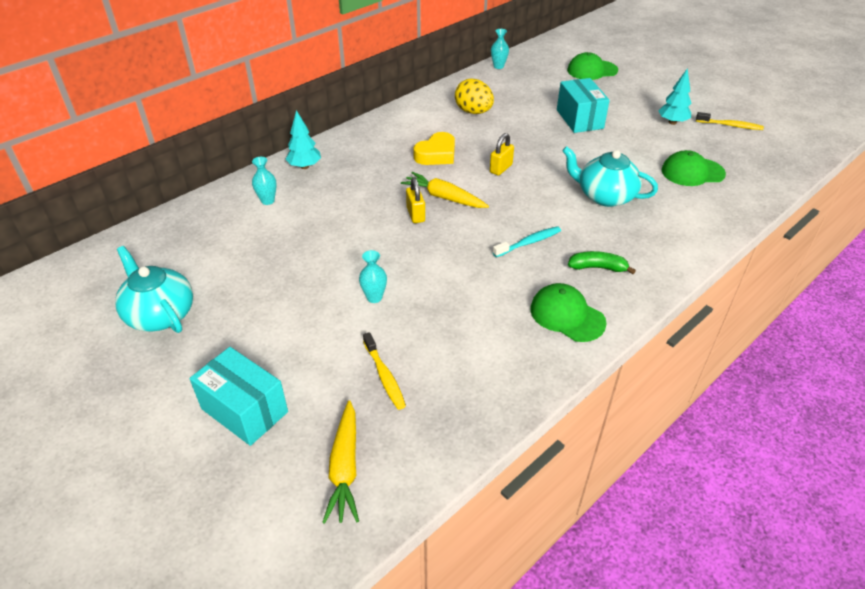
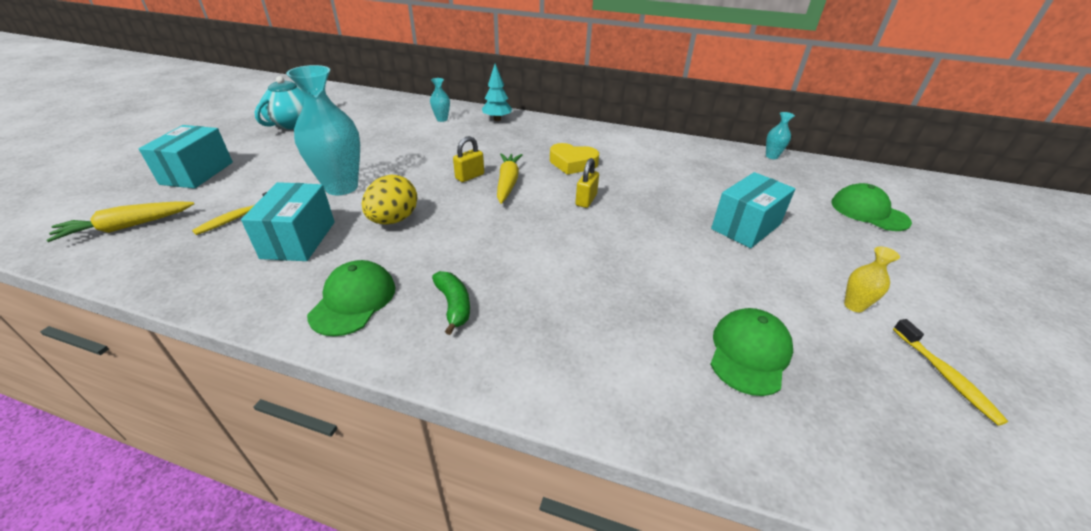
camera: 60 degrees right, 5 degrees down
(374, 297) = (341, 187): turquoise vase -> turquoise vase, size x2.23
(458, 337) = (299, 239): none -> turquoise box
(473, 112) = (667, 163): yellow egg -> yellow egg (393, 220)
(501, 168) = (586, 200): yellow padlock -> yellow padlock turned 75 degrees counterclockwise
(529, 242) = (470, 246): turquoise toothbrush -> none
(605, 196) = (604, 280): turquoise teapot -> none
(672, 122) = (854, 305): turquoise tree -> yellow vase
(692, 172) = (749, 353): green cap -> green cap turned 60 degrees clockwise

